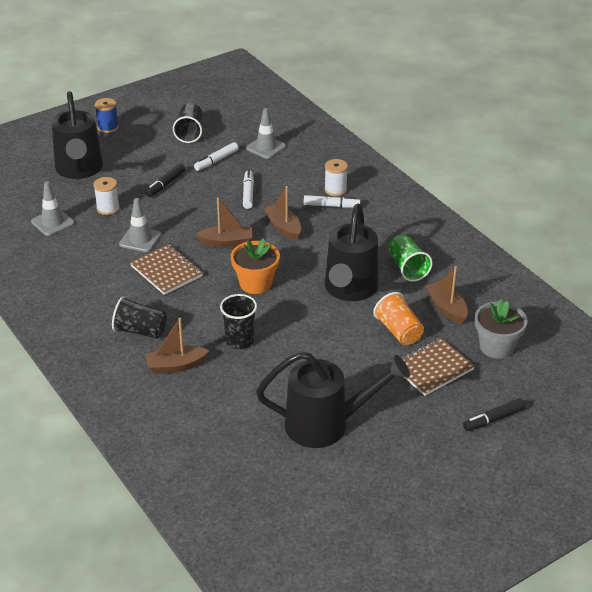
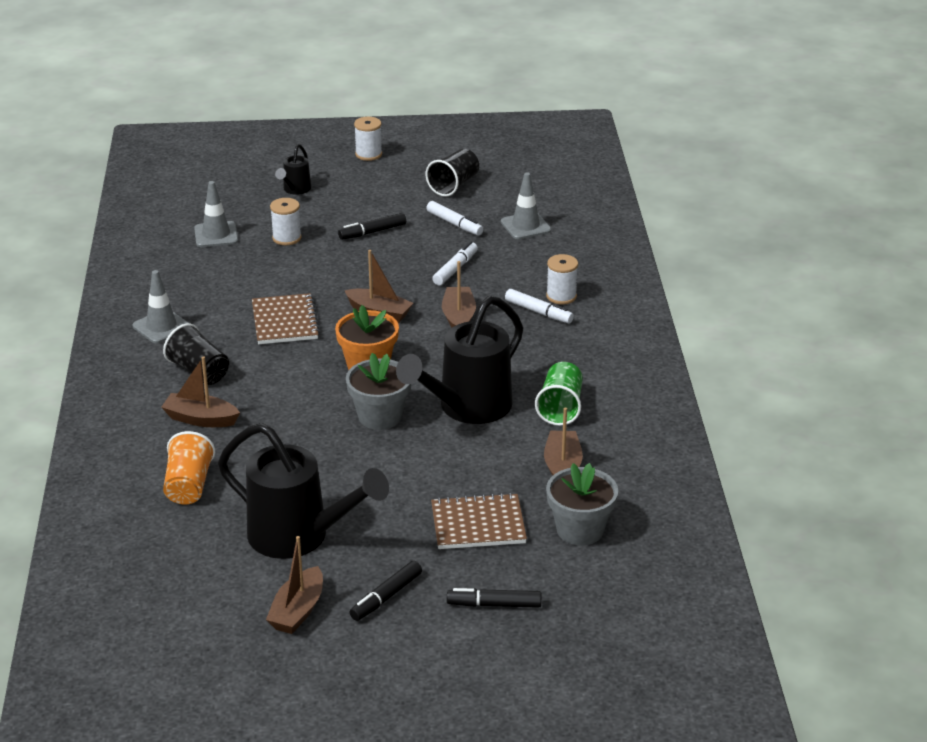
camera: 30 degrees right, 5 degrees down
(79, 170) = (295, 190): black watering can -> black watering can, size x0.46
(108, 127) = (368, 154): blue spool -> white spool
(140, 239) = (289, 280): grey traffic cone -> grey traffic cone (161, 327)
(216, 160) = (454, 224): white marker -> white marker turned 120 degrees counterclockwise
(239, 341) = (291, 418): black cup -> none
(298, 317) = (380, 416): none -> grey flower pot
(376, 478) = (298, 611): none -> brown boat
(398, 331) = (479, 471): orange cup -> orange cup (189, 485)
(423, 443) = (386, 597): none -> black marker

